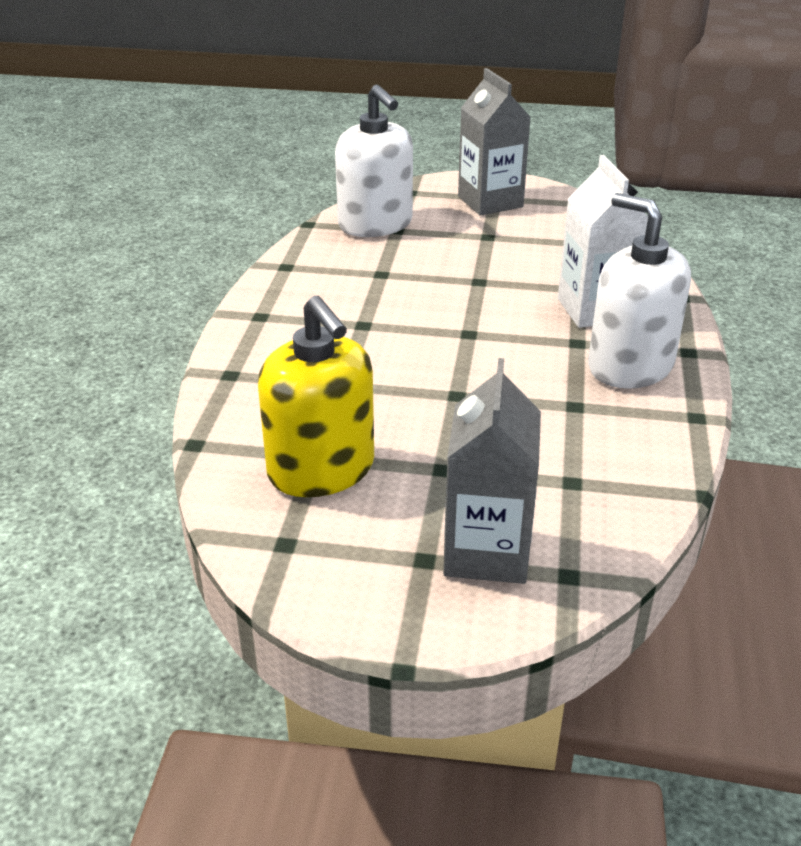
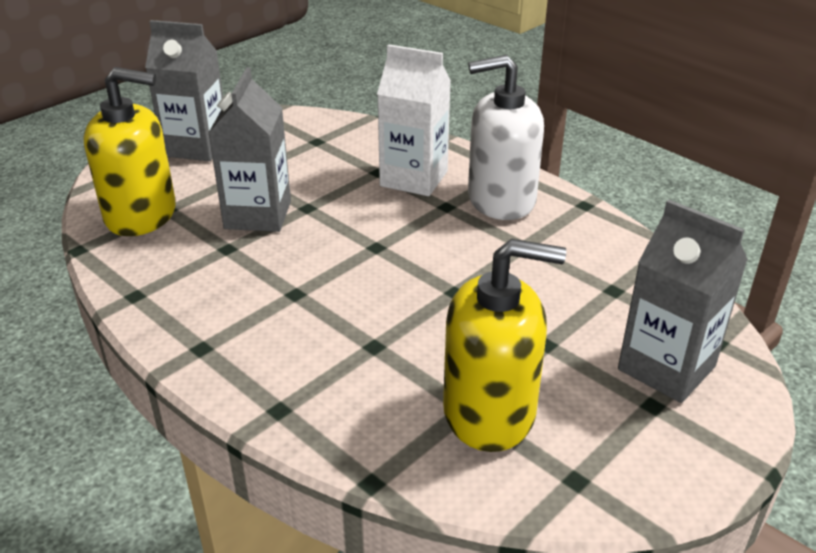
camera: 55 degrees left, 0 degrees up
(375, 224) = (141, 215): white soap dispenser -> yellow soap dispenser
(438, 266) = (258, 215): none -> grey carton

